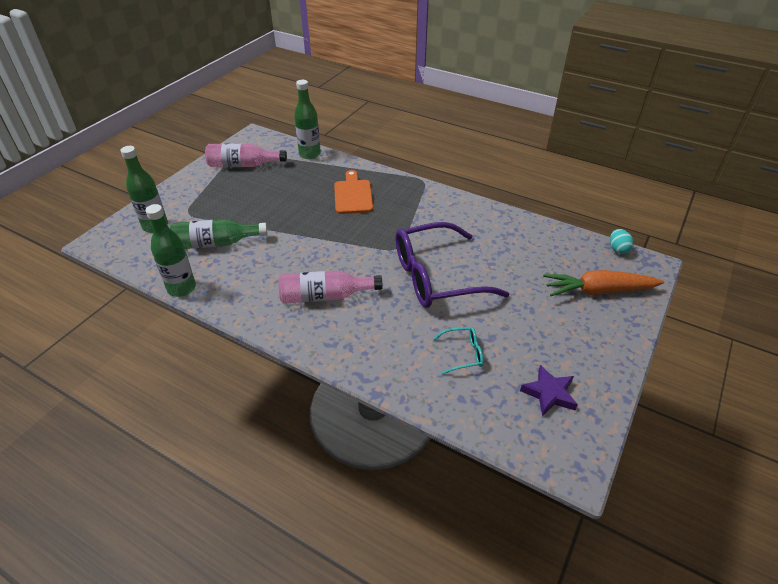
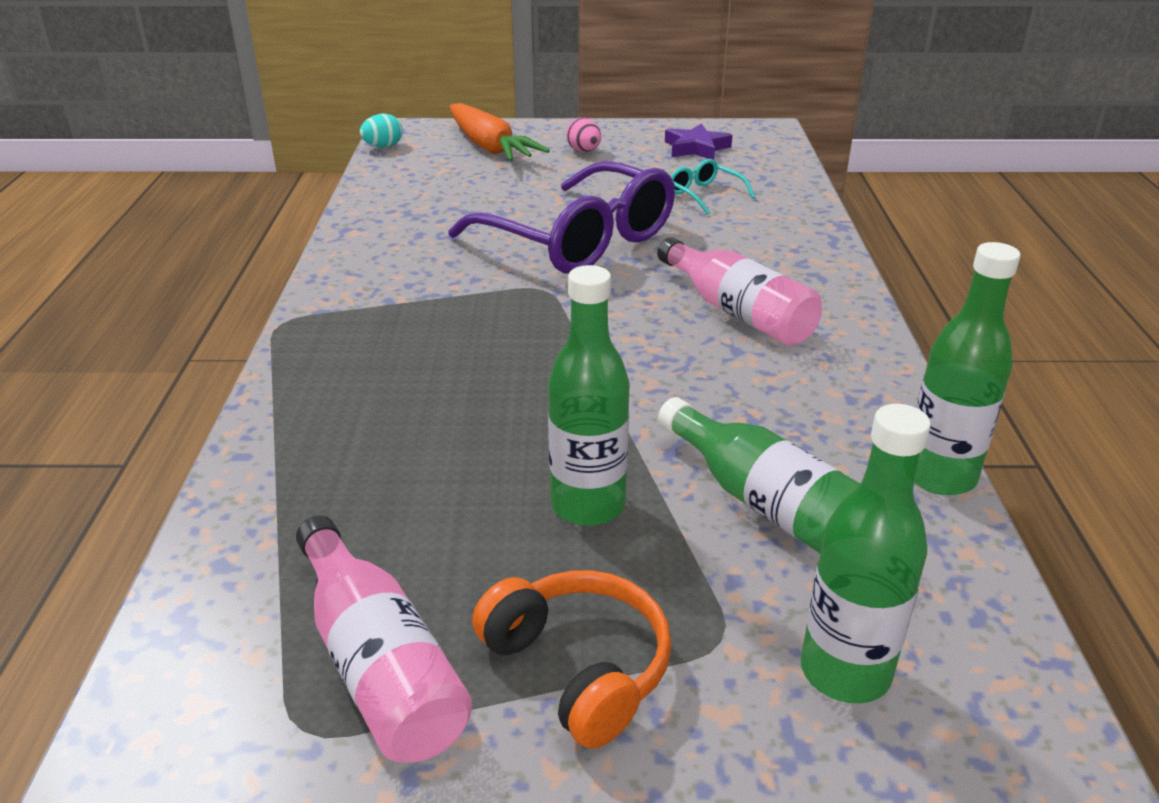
camera: 120 degrees left, 10 degrees down
(208, 189) = (579, 667): none -> orange headphones
(310, 154) = (231, 539): green bottle -> green bottle (588, 505)
(353, 195) = (404, 388): orange cutting board -> none
(570, 330) = (584, 151): none -> pink egg

